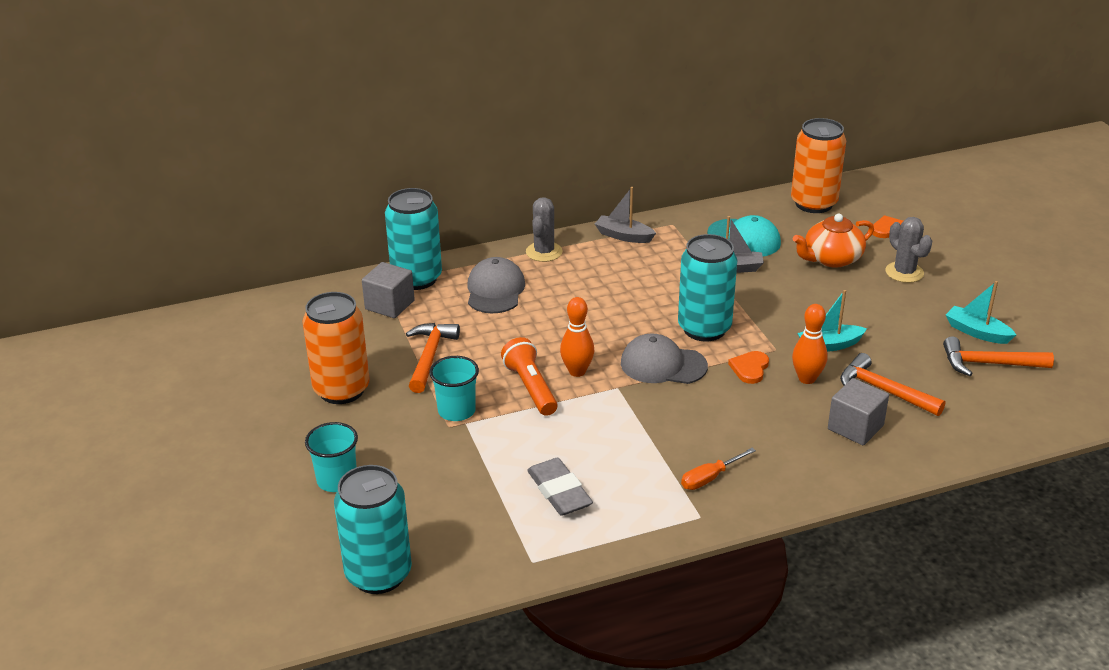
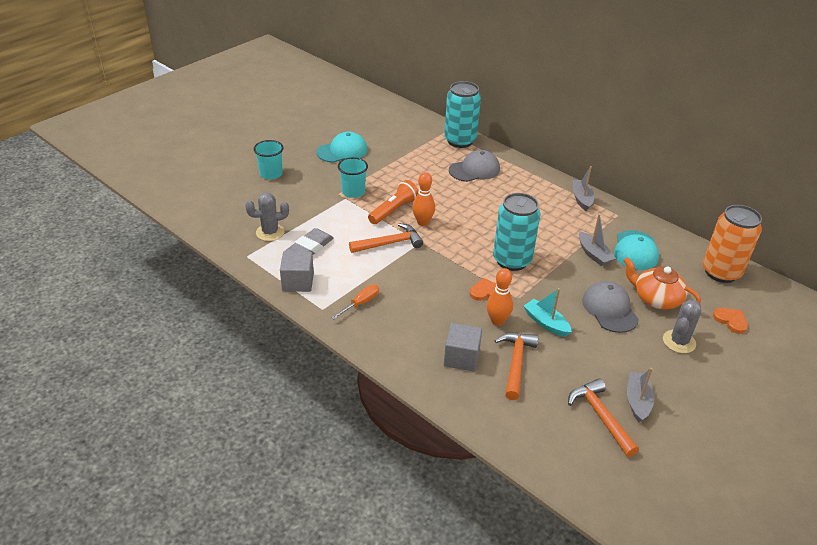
camera: 60 degrees right, 5 degrees up
(341, 390) = (342, 151): orange can -> turquoise cap
(378, 574) = (209, 209): turquoise can -> none
(389, 305) = (427, 140): grey cube -> grey cube (298, 282)
(429, 356) = (393, 168): orange hammer -> orange hammer (390, 243)
(544, 252) = (531, 174): grey cactus -> grey cactus (270, 232)
(663, 365) = (458, 253): grey cap -> grey cap (609, 309)
(709, 478) = (361, 303): orange screwdriver -> orange screwdriver turned 105 degrees clockwise
(977, 332) = (637, 401): turquoise boat -> grey boat

